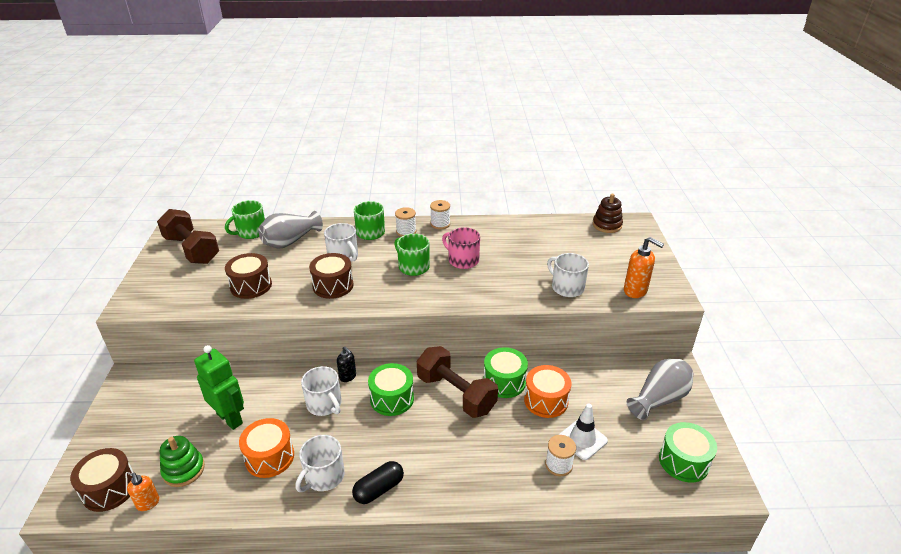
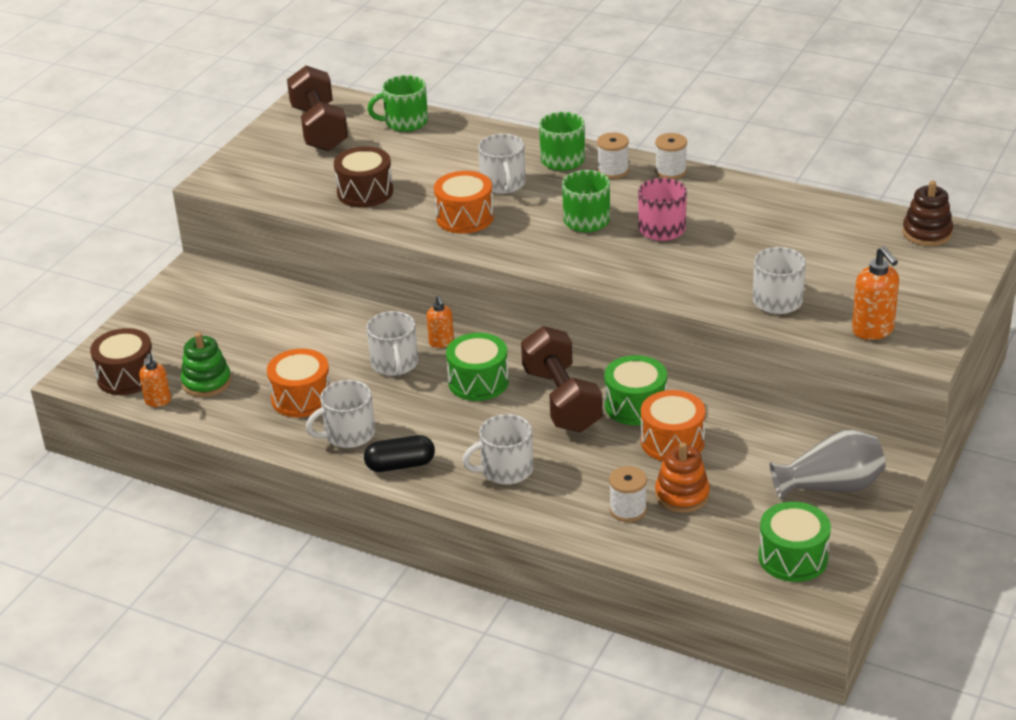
camera: 30 degrees right, 0 degrees up
(230, 418) = (280, 347): green robot -> none
(290, 241) = (448, 147): grey vase -> none
(333, 285) = (465, 217): brown drum -> orange drum
(348, 377) = (441, 342): black soap dispenser -> orange soap dispenser
(456, 464) = (505, 470): none -> white mug
(582, 439) = (682, 495): white traffic cone -> orange stacking toy

